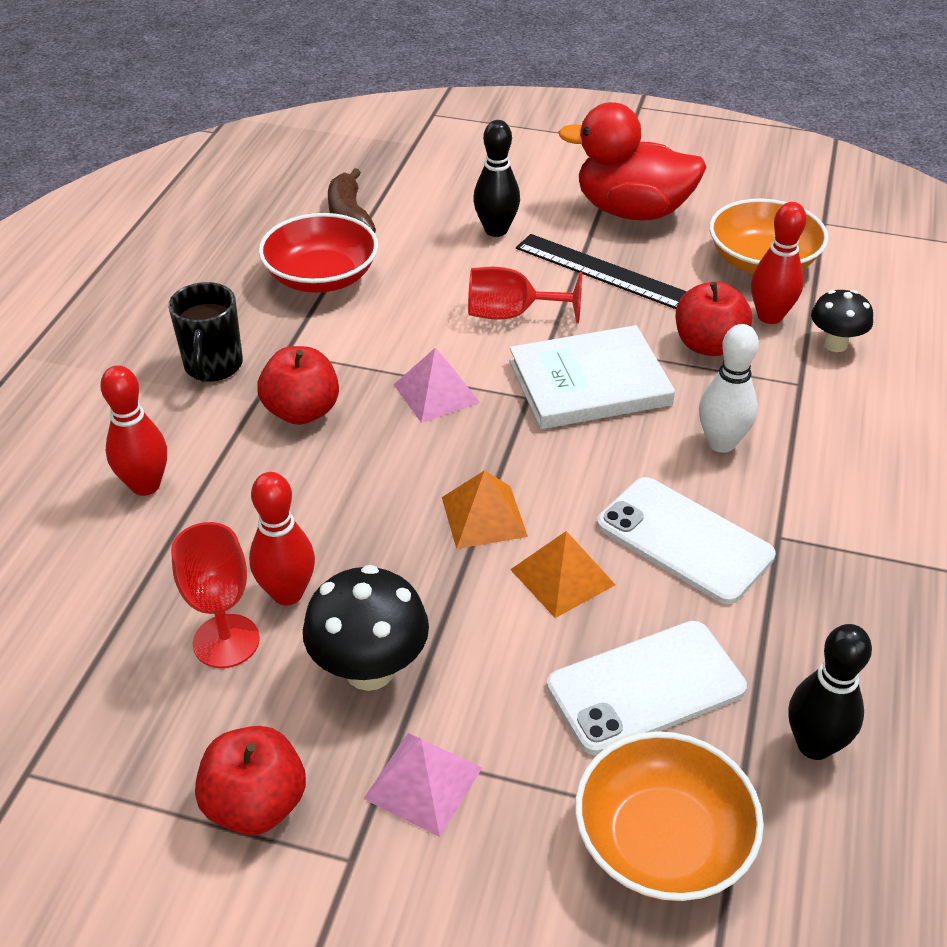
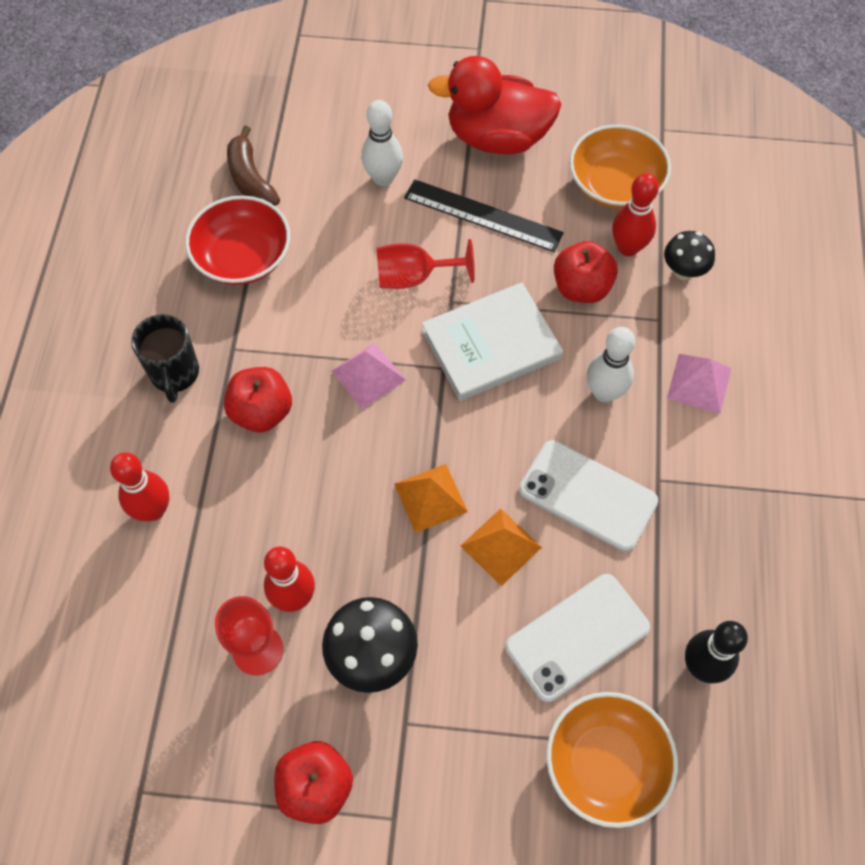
camera: 10 degrees left, 20 degrees up
(423, 783) = (431, 747): pink pyramid -> pink pyramid (699, 383)
(496, 230) = (383, 178): black bowling pin -> white bowling pin

